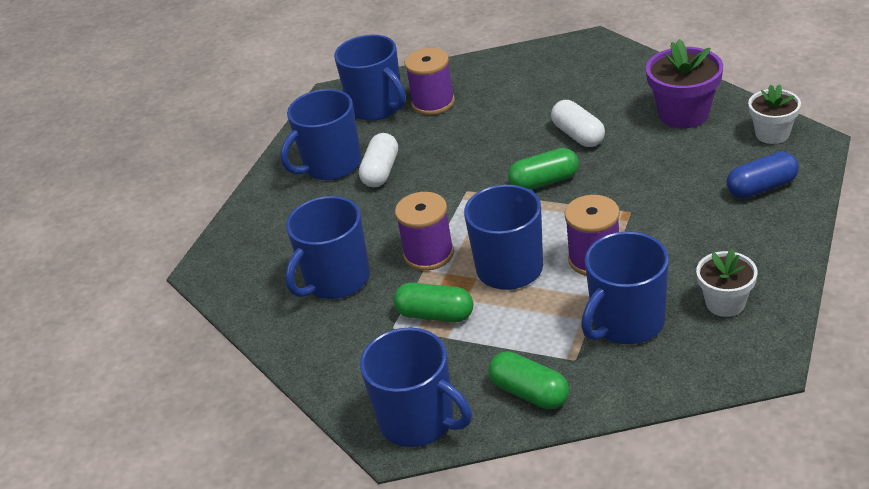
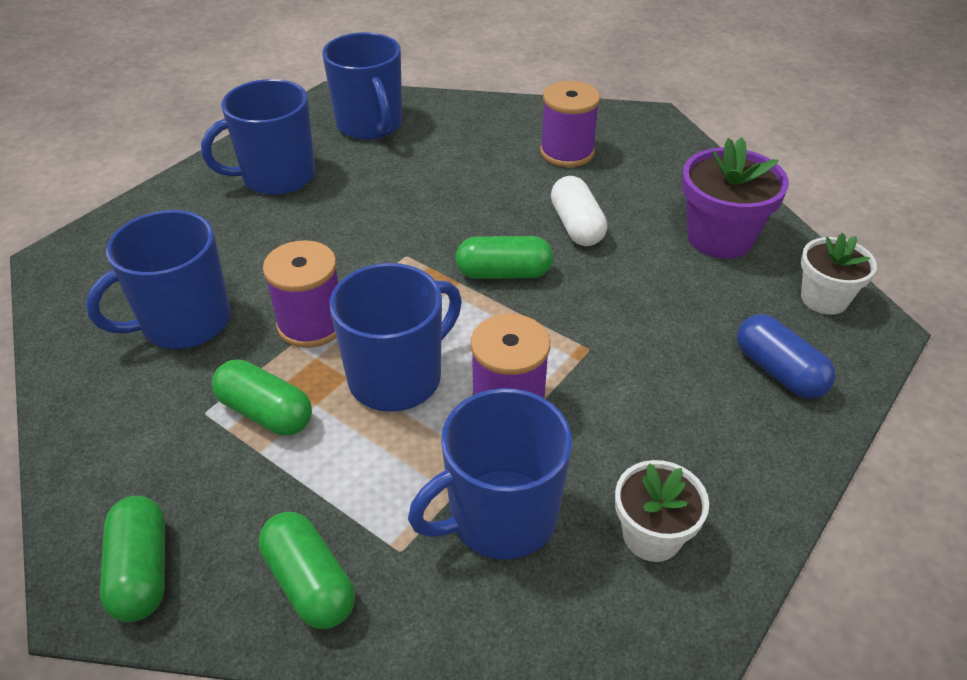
camera: 10 degrees right, 5 degrees up
(381, 171) = (325, 201): white capsule -> none
(418, 421) = (142, 571): blue mug -> green capsule
(433, 103) = (433, 138): purple spool -> purple spool (567, 152)
(761, 187) = (778, 371): blue capsule -> blue capsule turned 60 degrees clockwise

